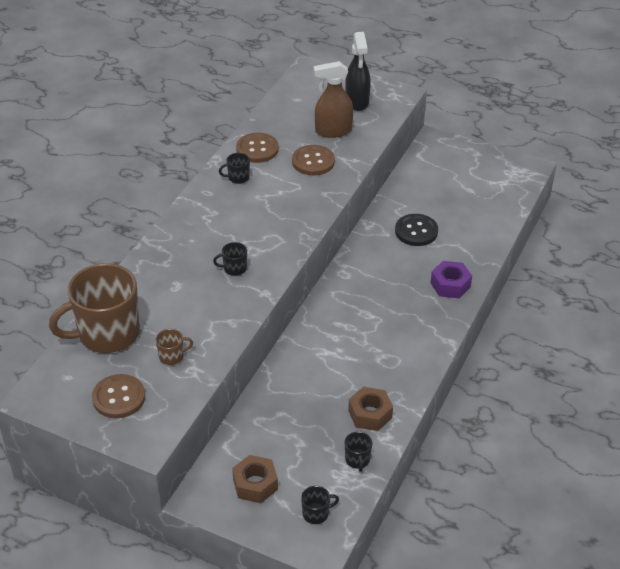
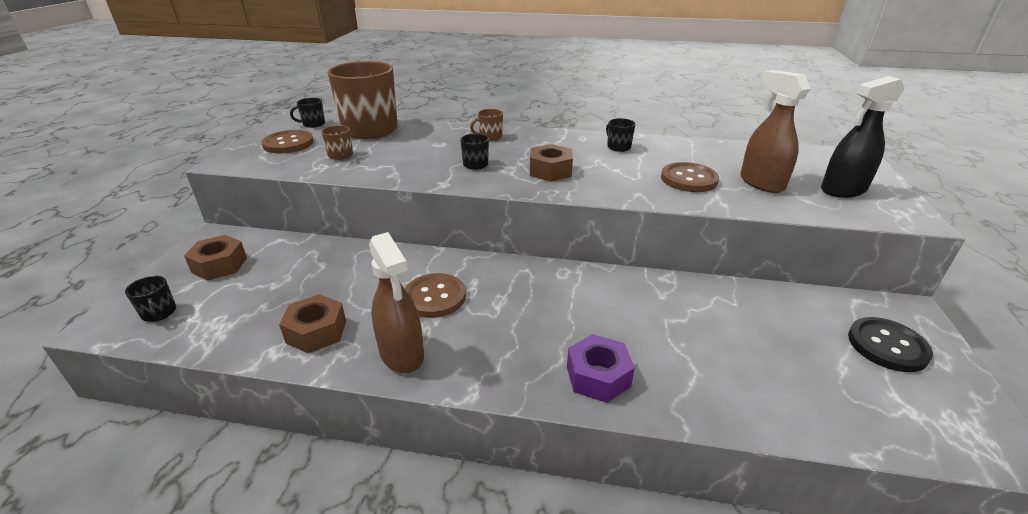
camera: 75 degrees right, 10 degrees down
(175, 249) = (490, 137): none -> brown mug
(257, 149) = (674, 149): brown button -> brown button (435, 297)
(267, 228) = (550, 171): none -> brown nut
(357, 460) = (237, 333): black mug -> black mug (313, 124)
(406, 370) = (402, 354): none -> brown spray bottle
(416, 231) = (690, 322): black button -> black button (887, 346)

